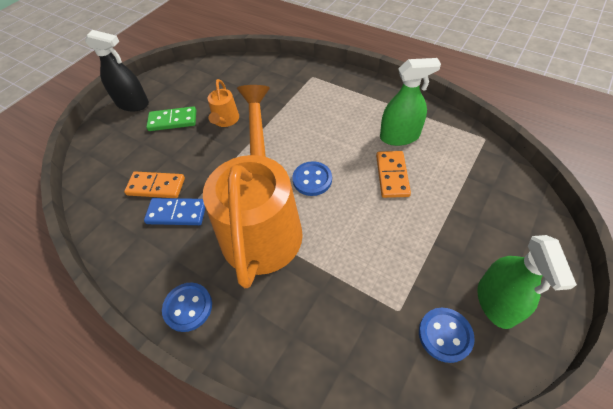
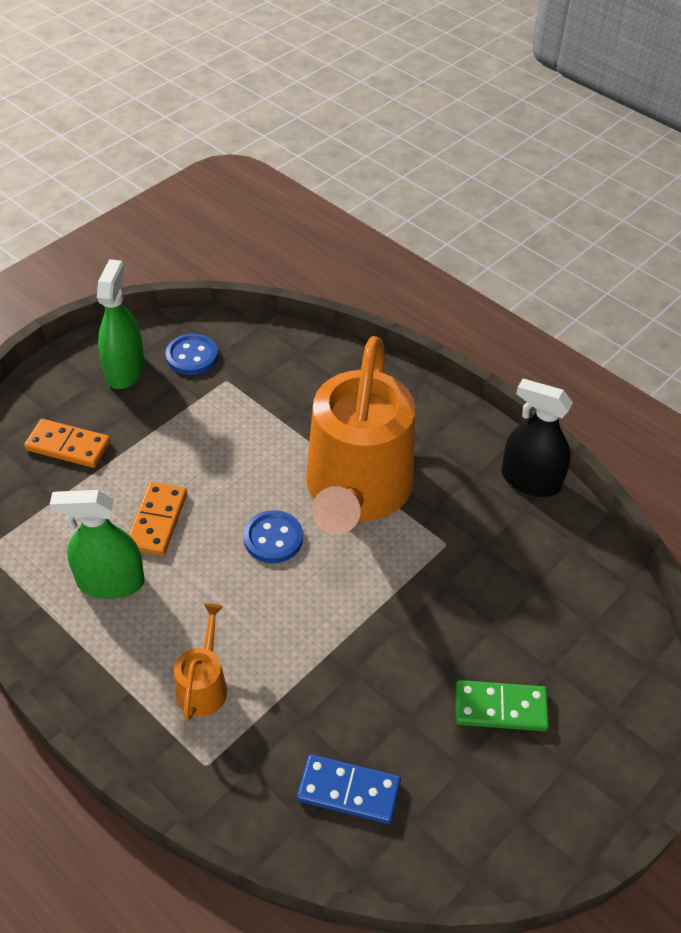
camera: 175 degrees left, 5 degrees down
(133, 104) = (592, 776): black spray bottle -> black spray bottle (530, 480)
(156, 187) = (511, 576): orange domino -> orange domino (68, 446)
(177, 213) = (474, 529): blue domino -> blue domino (348, 791)
(188, 307) = (451, 421): blue button -> none
(225, 120) = (398, 685): orange watering can -> orange watering can (203, 685)

